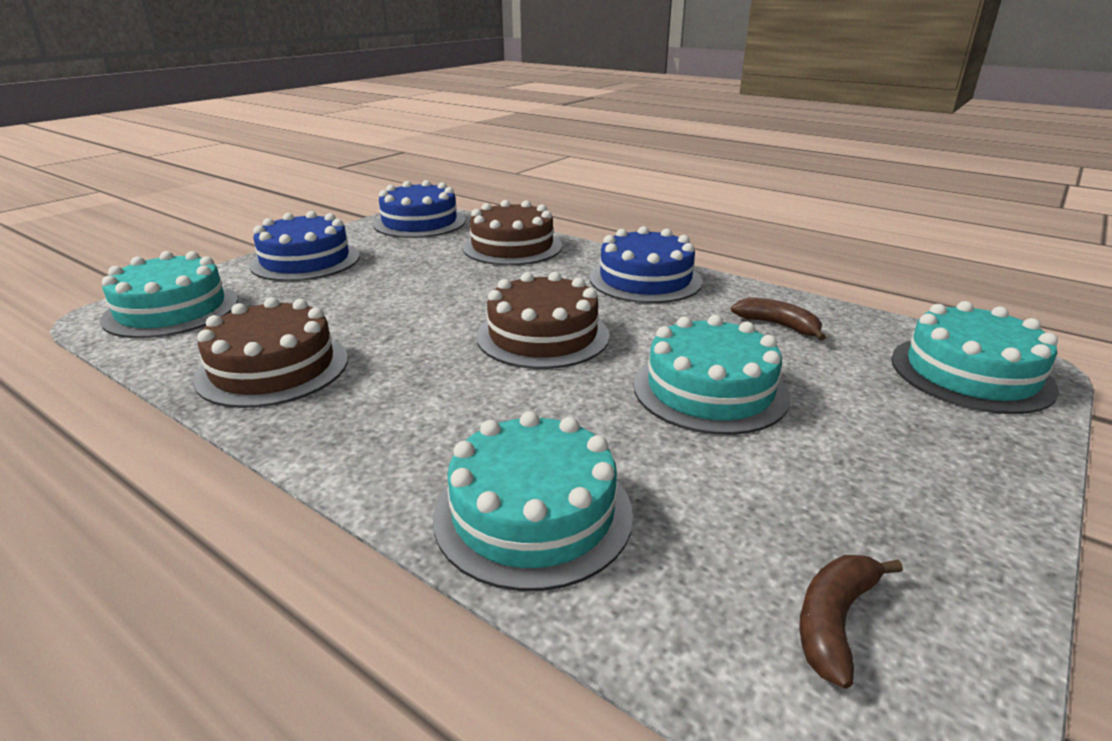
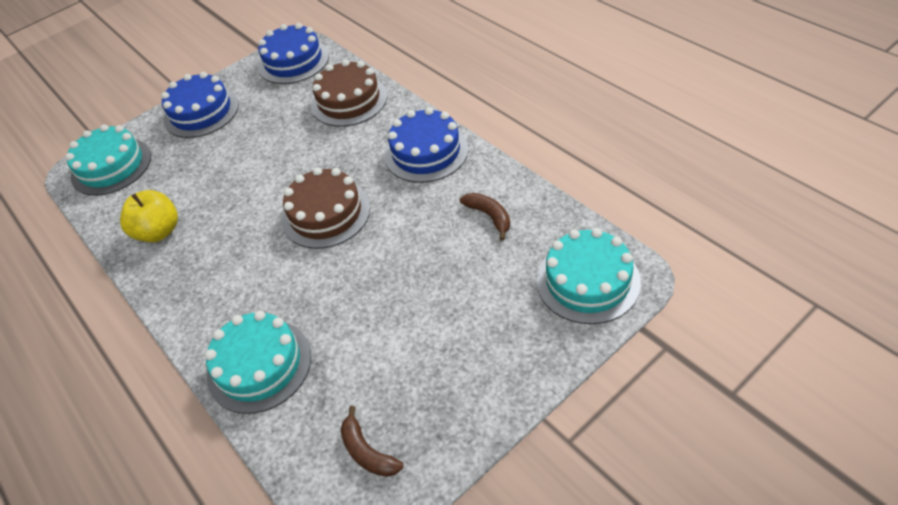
camera: 20 degrees right, 20 degrees up
(273, 368) = (159, 232): brown cake -> yellow apple
(710, 390) = (403, 279): turquoise cake -> none
(834, 621) = (367, 452): brown banana -> brown banana turned 90 degrees counterclockwise

